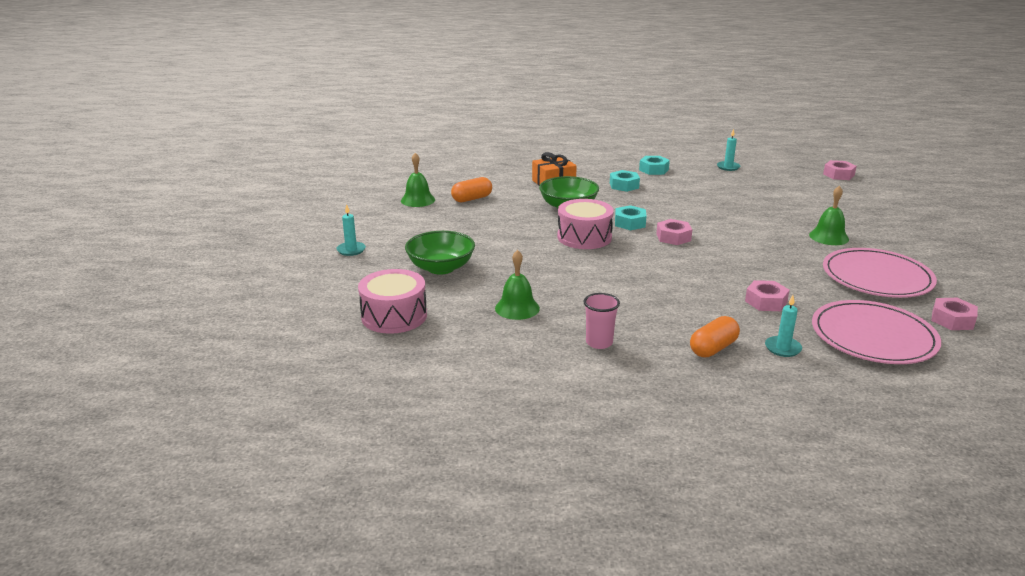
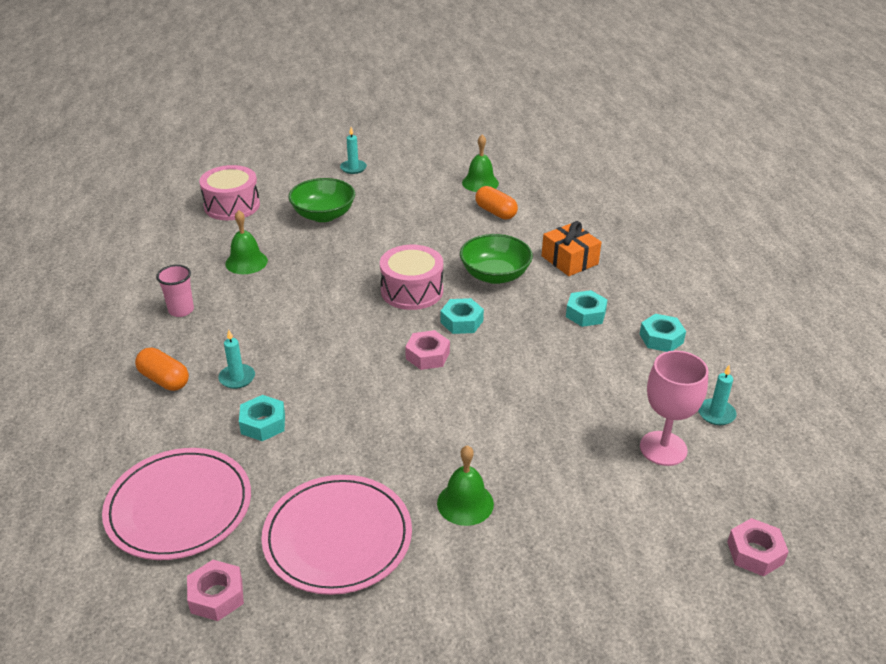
camera: 80 degrees right, 10 degrees up
(762, 182) = (663, 448): none -> pink goblet
(766, 302) = (263, 423): pink nut -> turquoise nut
(782, 348) = (160, 429): turquoise candle -> turquoise candle (237, 378)

